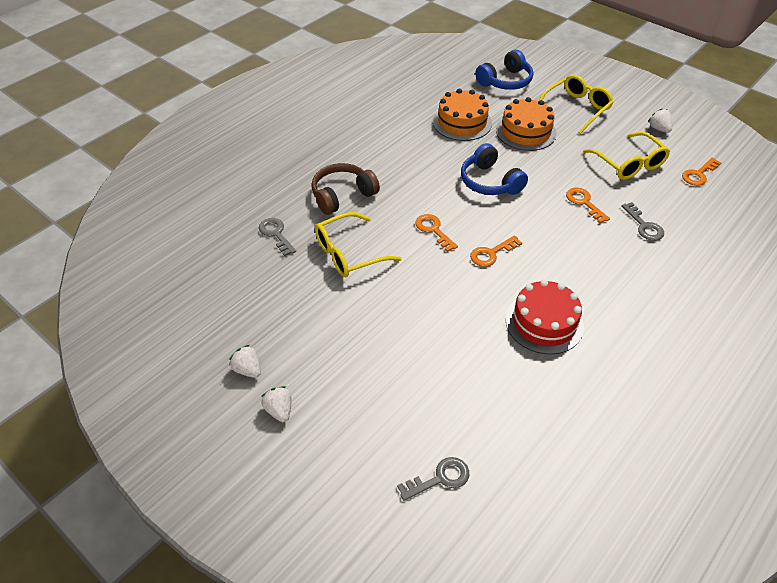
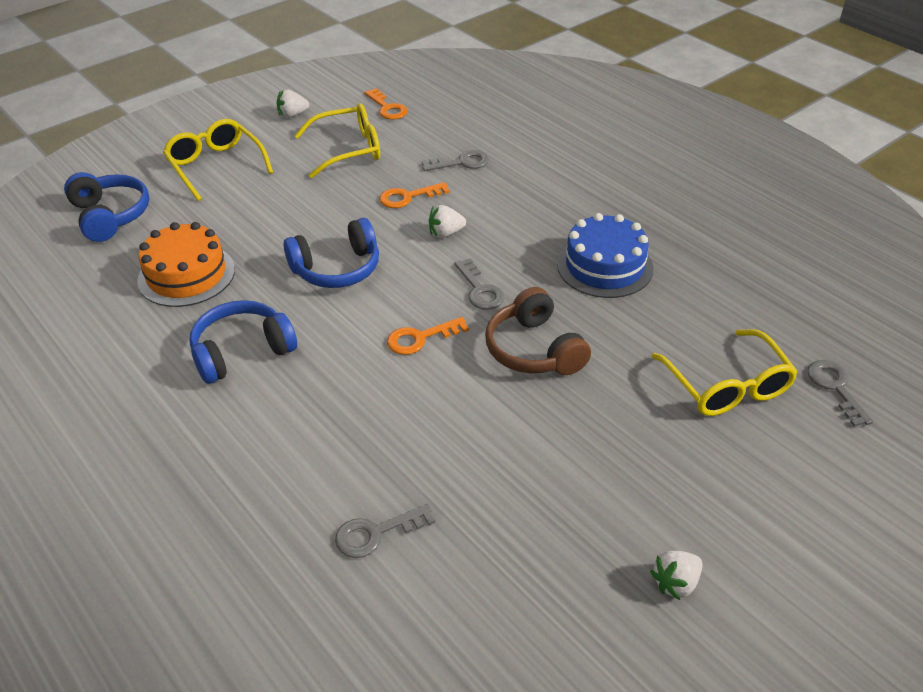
camera: 80 degrees left, 5 degrees down
(279, 410) = (750, 544): white strawberry -> white strawberry (446, 233)
(342, 195) = (306, 434): brown headphones -> brown headphones (534, 350)
(349, 253) = (446, 438): yellow glasses -> yellow glasses (727, 386)
(402, 158) = (242, 351): none -> blue headphones
(491, 253) = (480, 290): orange key -> grey key
(526, 131) = (242, 218): orange cake -> none
(544, 322) = (605, 266): red cake -> blue cake

